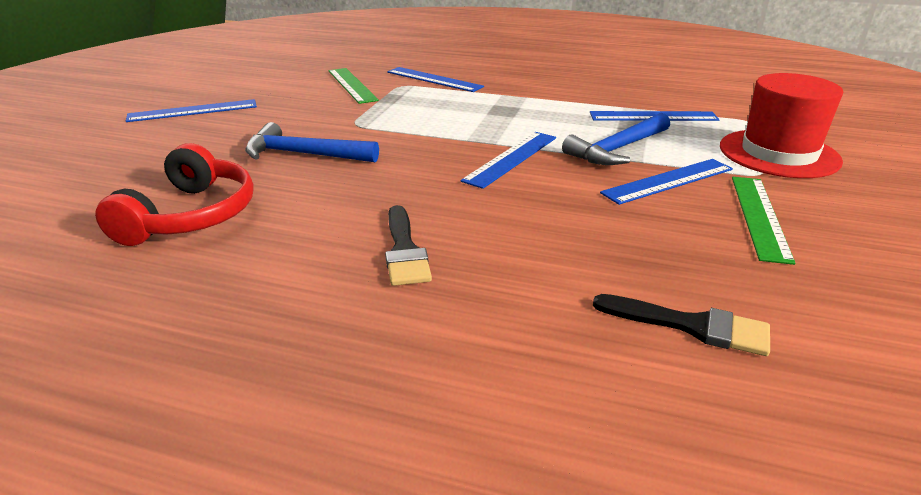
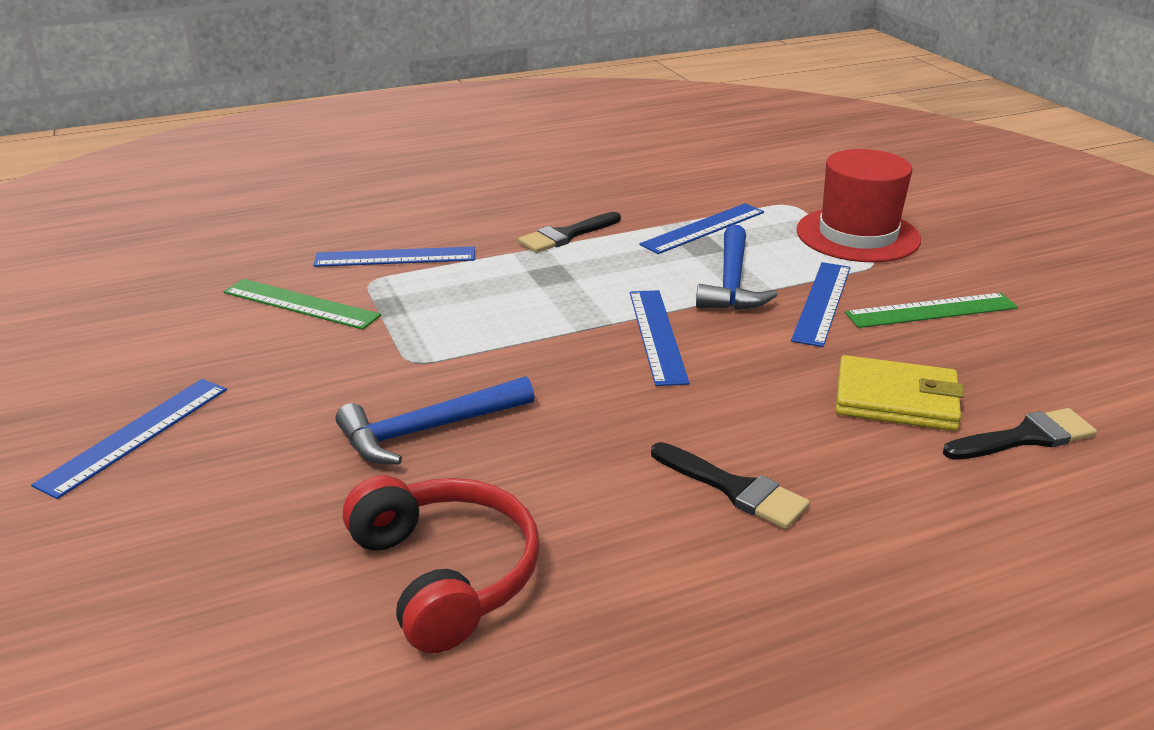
camera: 40 degrees left, 0 degrees up
(550, 95) = (566, 235): none -> black brush
(619, 255) = (896, 399): none -> yellow wallet
(759, 216) = (931, 310): green ruler -> green ruler turned 75 degrees counterclockwise

